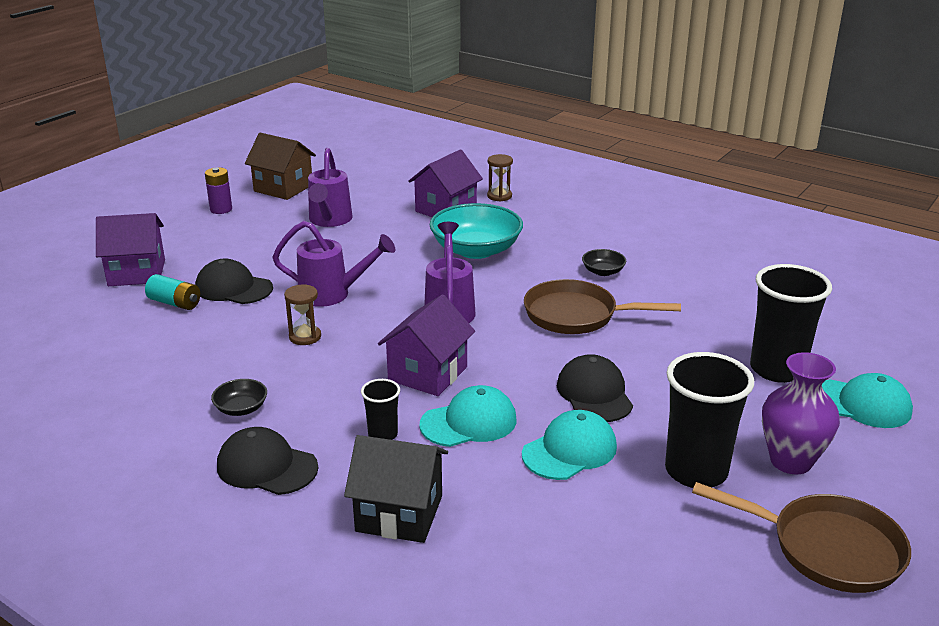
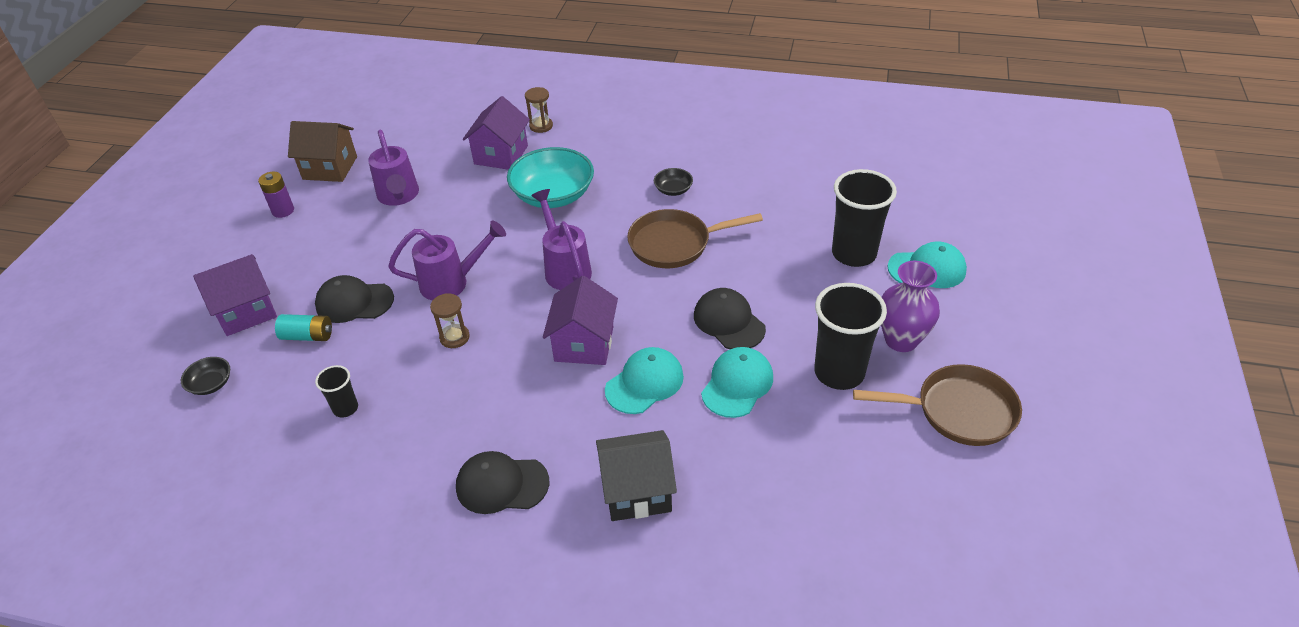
camera: 20 degrees left, 15 degrees up
(241, 408) = (443, 432): black bowl -> black bowl (211, 384)
(383, 435) = (581, 419): black cup -> black cup (345, 408)

